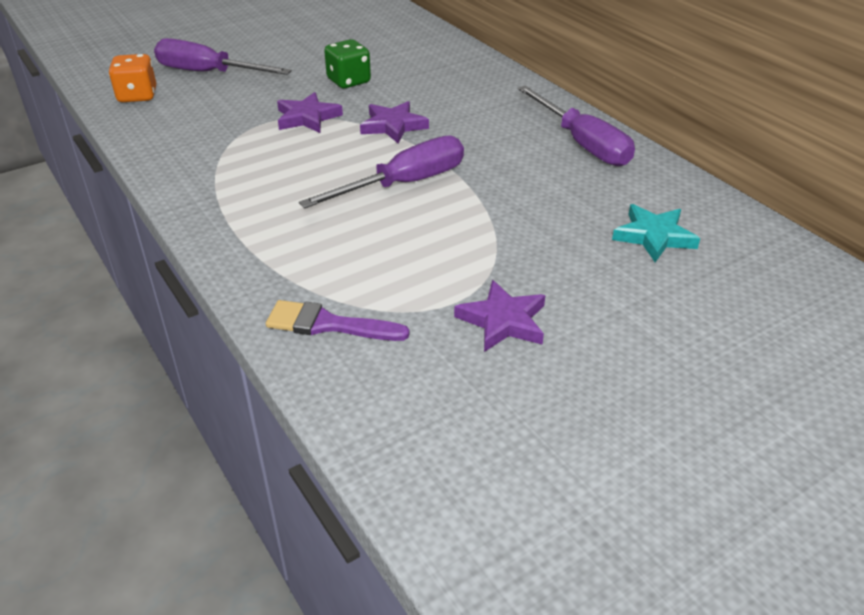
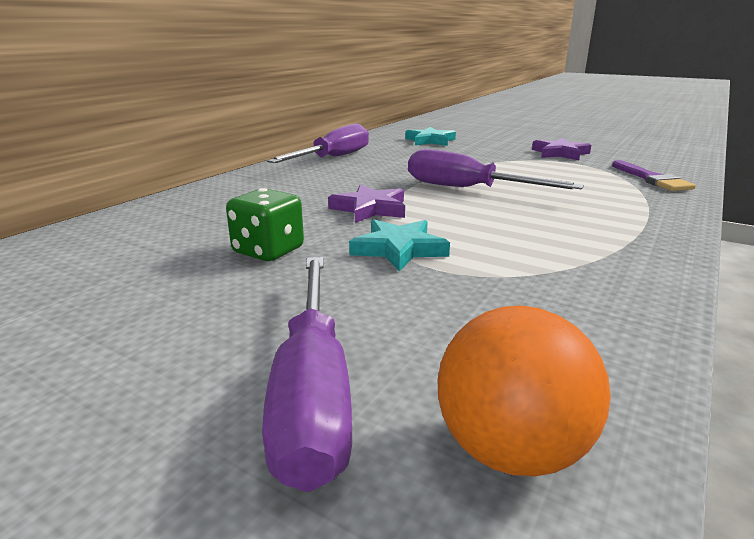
camera: 115 degrees left, 15 degrees down
(137, 96) = (510, 450): orange dice -> orange ball
(307, 117) = (399, 249): purple star -> turquoise star

